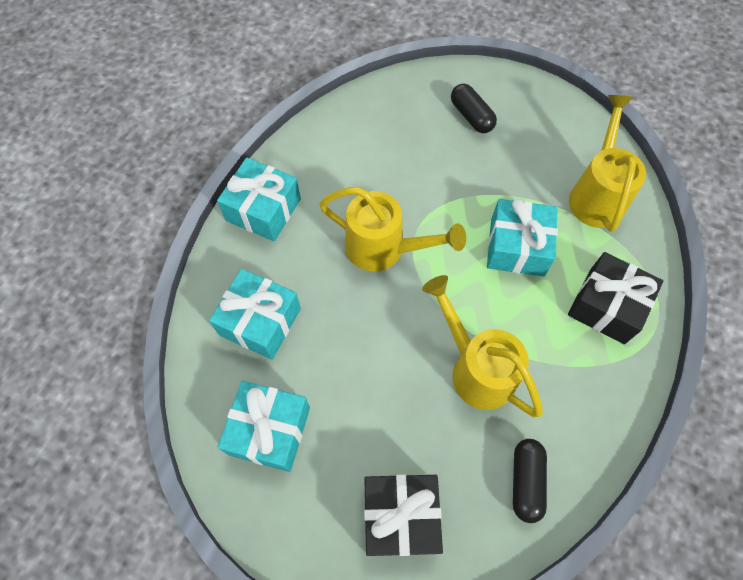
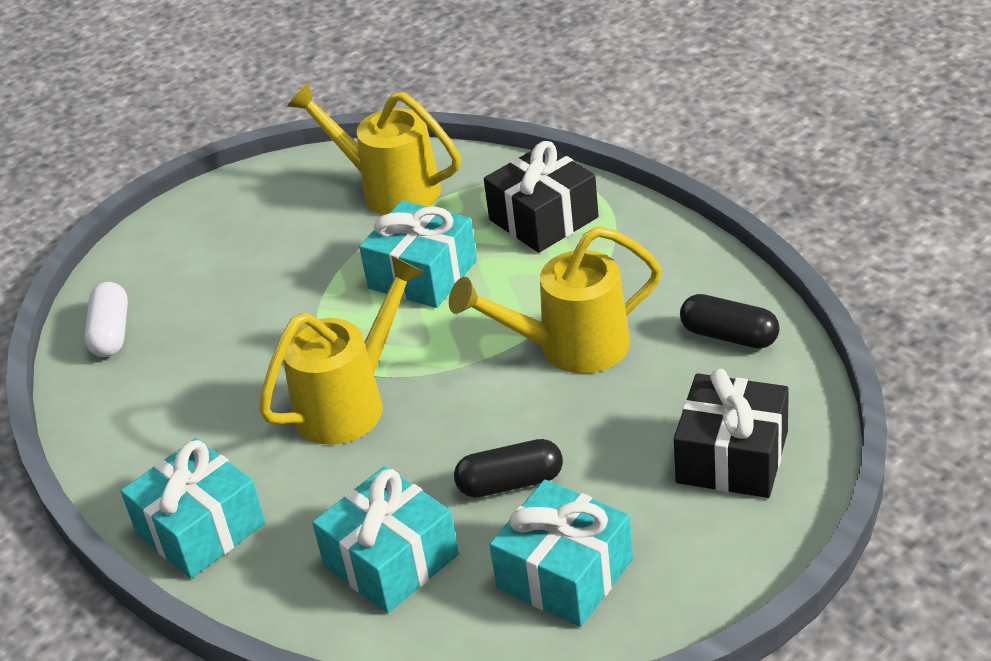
camera: 65 degrees left, 25 degrees down
(404, 97) = (111, 333): none -> white capsule
(471, 116) = (194, 272): black capsule -> black capsule (510, 483)

